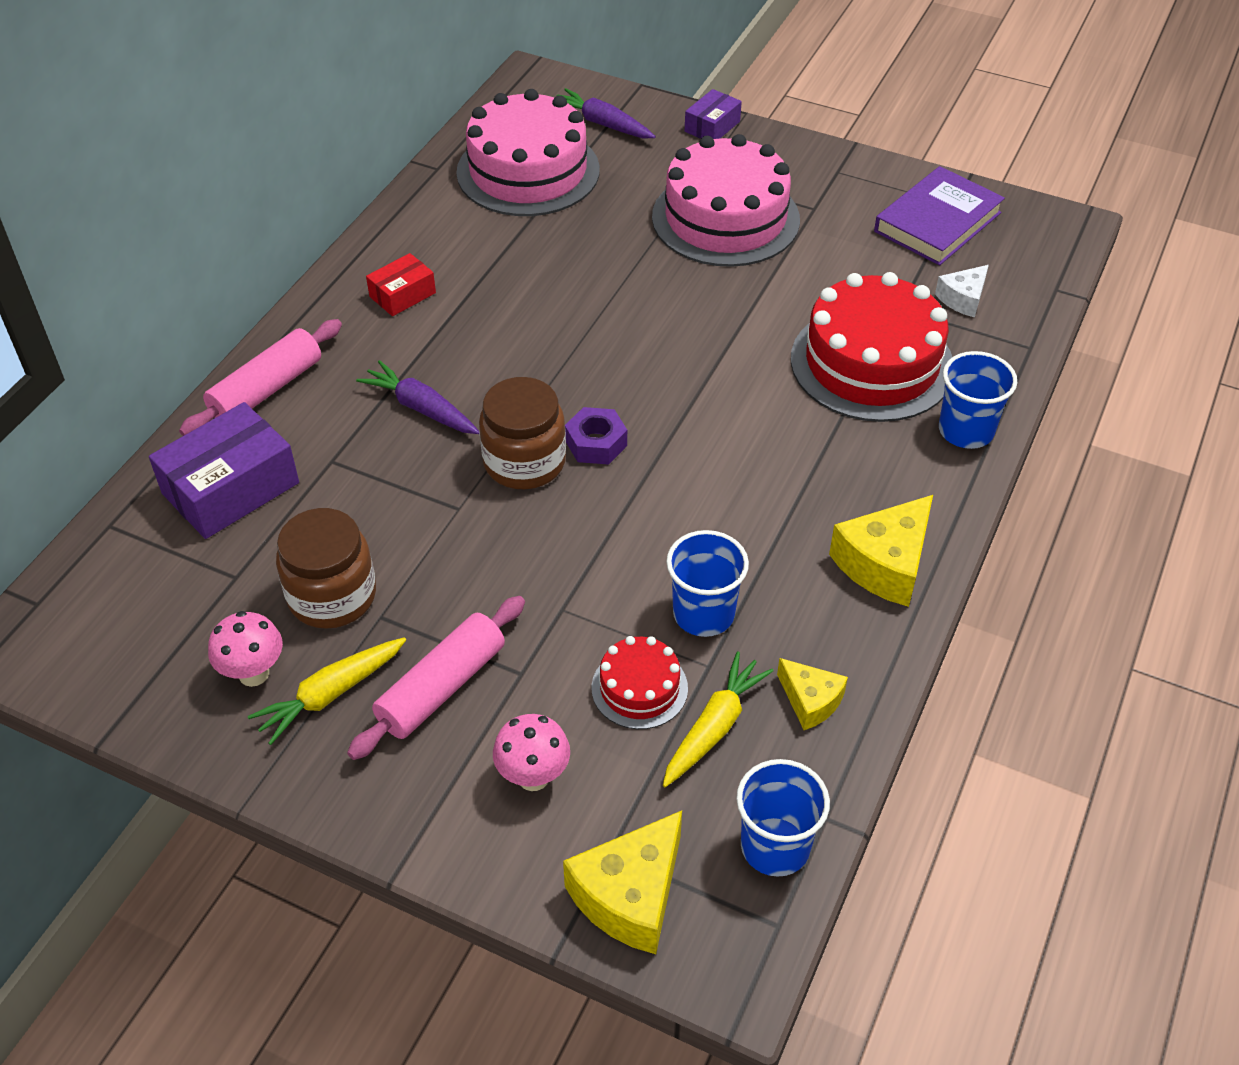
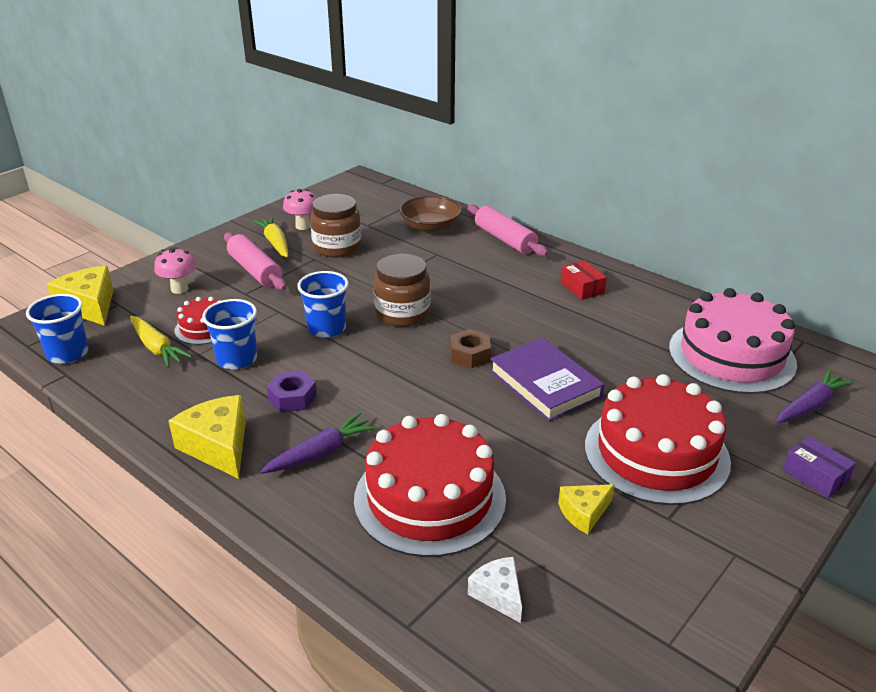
camera: 105 degrees right, 15 degrees down
(231, 488) = (430, 226): purple box -> brown bowl
(420, 408) = (468, 284): purple carrot -> purple carrot (321, 453)
(596, 443) = (405, 342): purple nut -> purple nut (292, 398)
(603, 376) = (470, 355): none -> brown nut
(725, 218) = (656, 453): pink cake -> red cake
(810, 701) = (142, 386): yellow cheese -> yellow cheese (583, 513)
(937, 222) = (634, 615): purple book -> purple book (545, 384)
(966, 431) = (320, 535): blue cup -> blue cup (326, 328)

